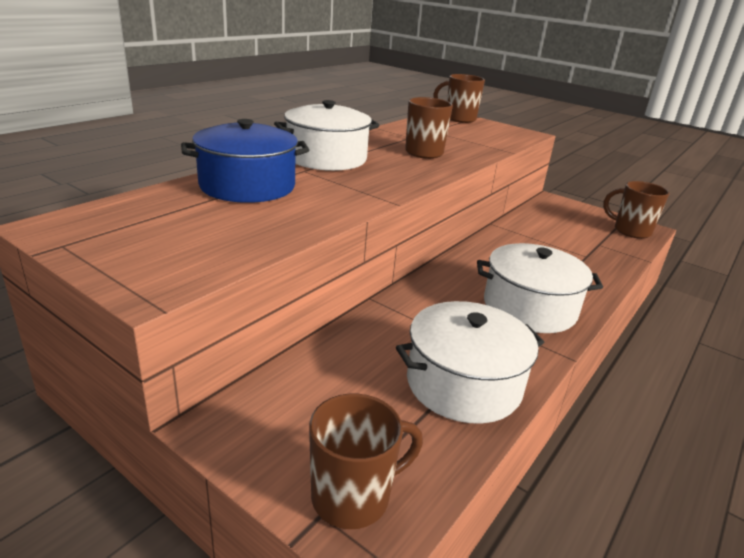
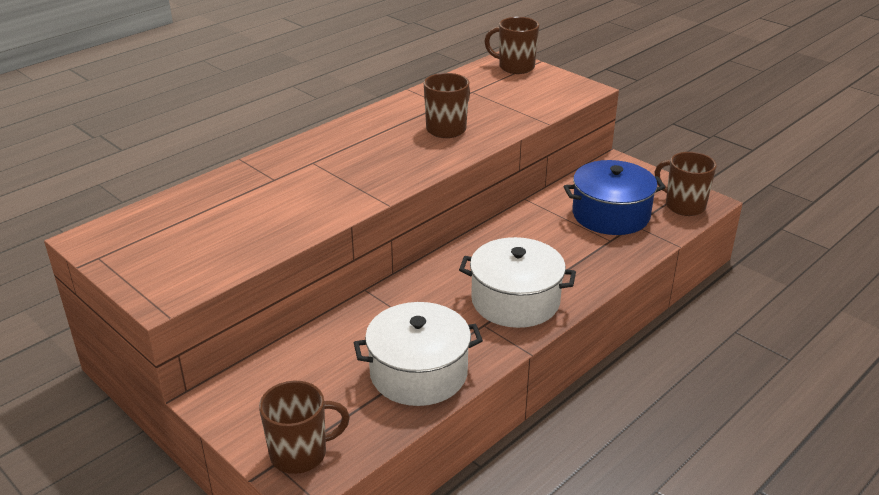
camera: 10 degrees right, 5 degrees up
(247, 186) = (254, 186): blue pot -> blue pot (610, 215)
(326, 158) = (340, 143): white pot -> none

